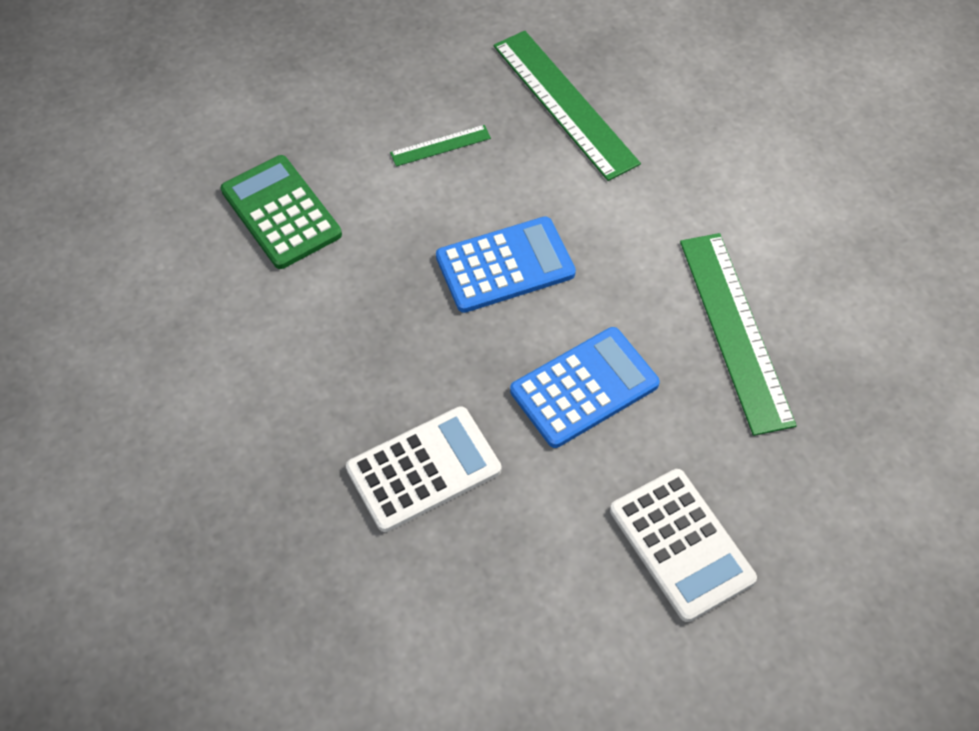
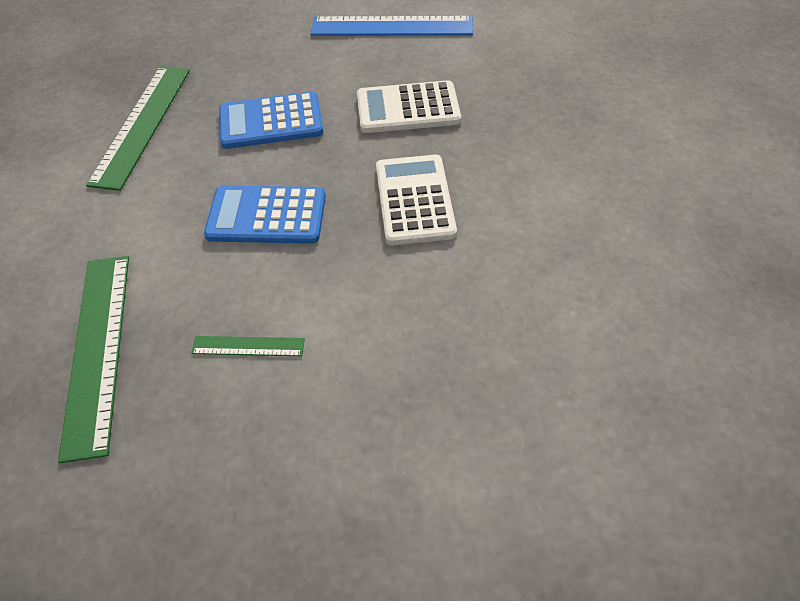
camera: 155 degrees left, 5 degrees down
(281, 212) = (438, 327): green calculator -> none
(524, 636) = (392, 26): none -> blue ruler
(681, 544) = (277, 38): white calculator -> white calculator (414, 200)

